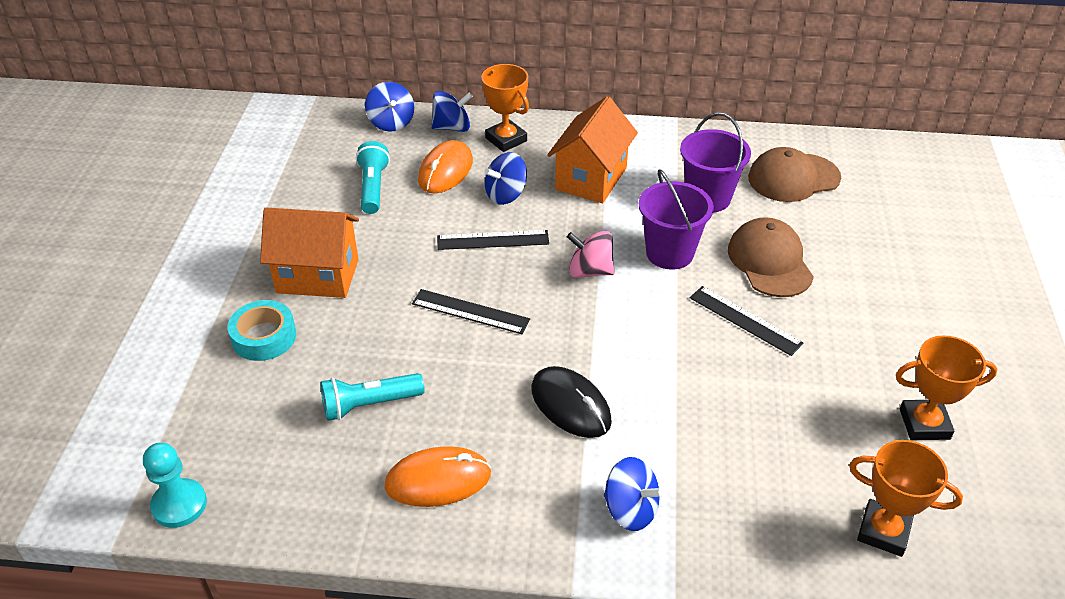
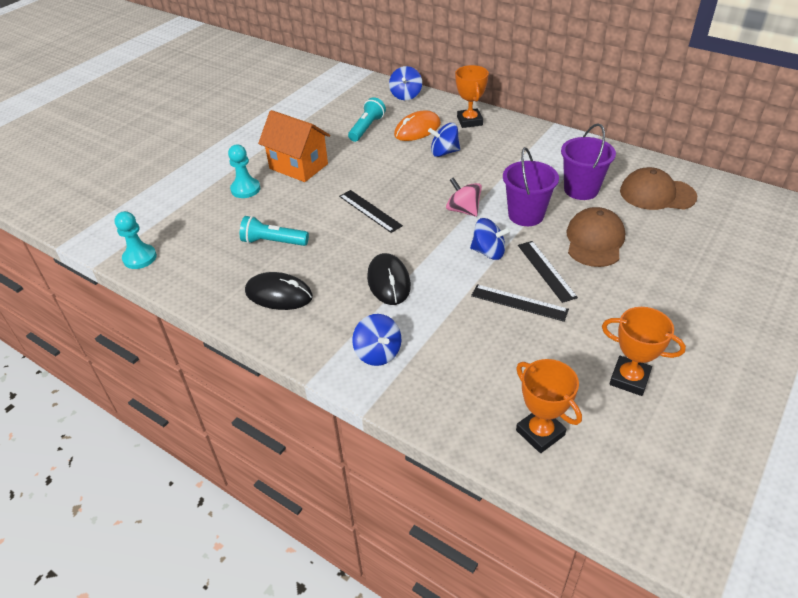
camera: 30 degrees right, 0 degrees up
(264, 337) = (245, 189): turquoise tape -> turquoise pawn
(438, 480) = (279, 294): orange mouse -> black mouse
(452, 127) = (441, 106): blue spinning top -> blue spinning top (488, 252)
(493, 240) = (415, 175): black ruler -> black ruler (519, 302)
(591, 178) = (508, 157): orange house -> none

